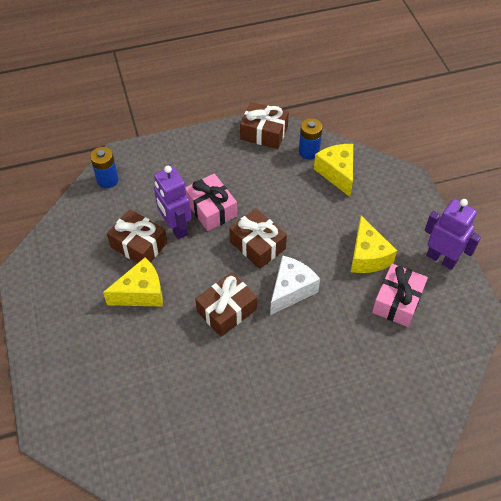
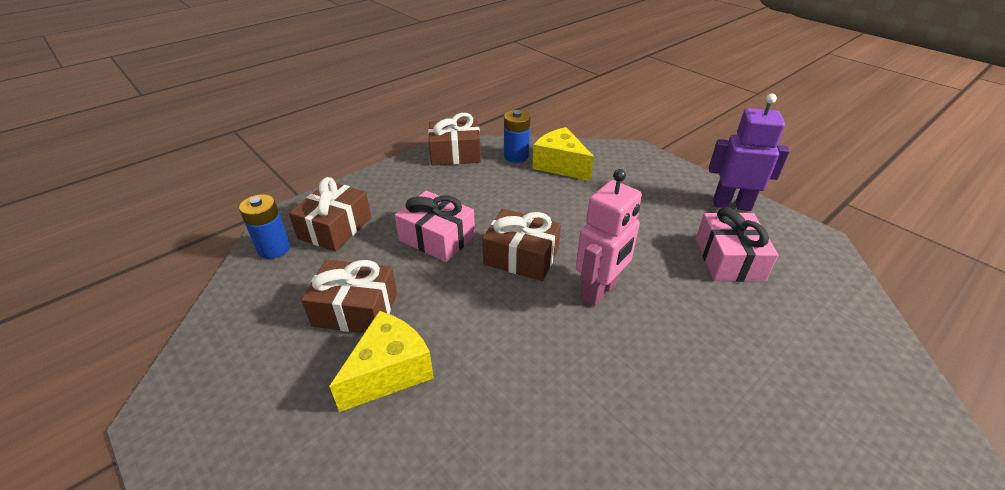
camera: 25 degrees left, 15 degrees down
(175, 228) = (400, 272): purple robot -> none
(226, 310) = (533, 347): brown gift -> brown gift (335, 228)
(291, 290) = (599, 291): white cheese -> pink robot
(367, 256) = (656, 227): yellow cheese -> none

